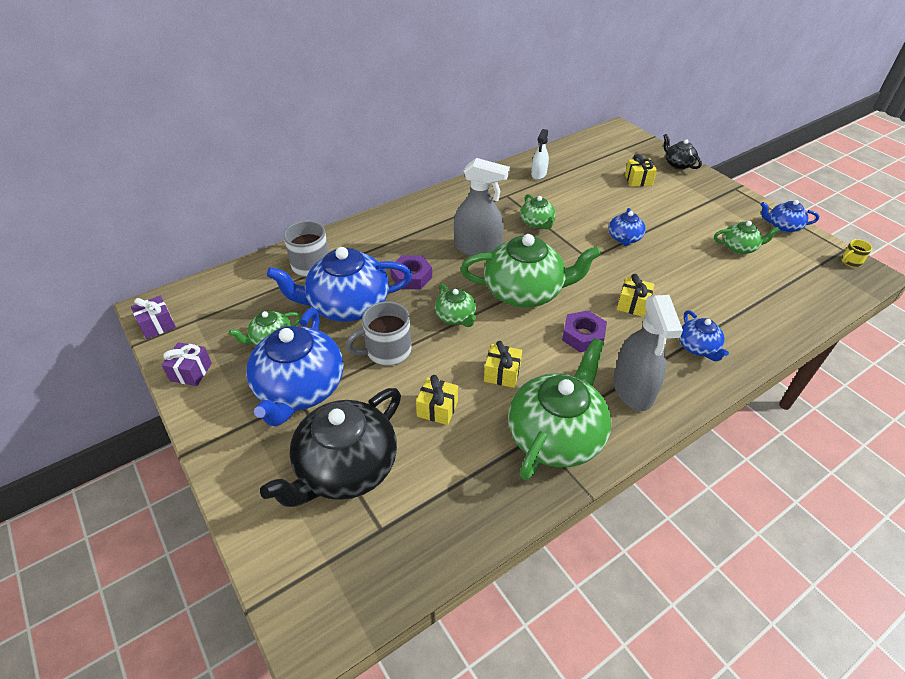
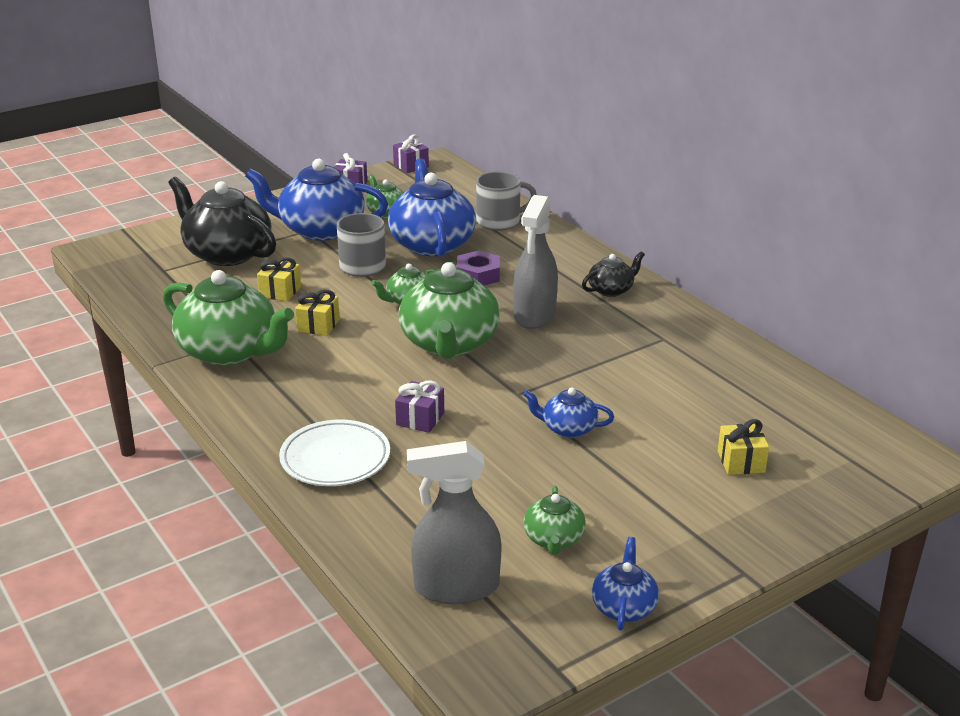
camera: 90 degrees right, 15 degrees down
(537, 223) = (597, 359): green teapot -> none
(538, 174) = (731, 367): white spray bottle -> none
(583, 336) = (368, 377): purple nut -> none
(633, 305) = (420, 419): yellow gift -> purple gift
(633, 389) = (278, 402): grey spray bottle -> grey spray bottle (456, 587)
(678, 164) = (813, 515): black teapot -> black teapot (611, 290)
(698, 347) = (335, 459): blue teapot -> white plate
(850, 261) = (521, 667): yellow mug -> none

